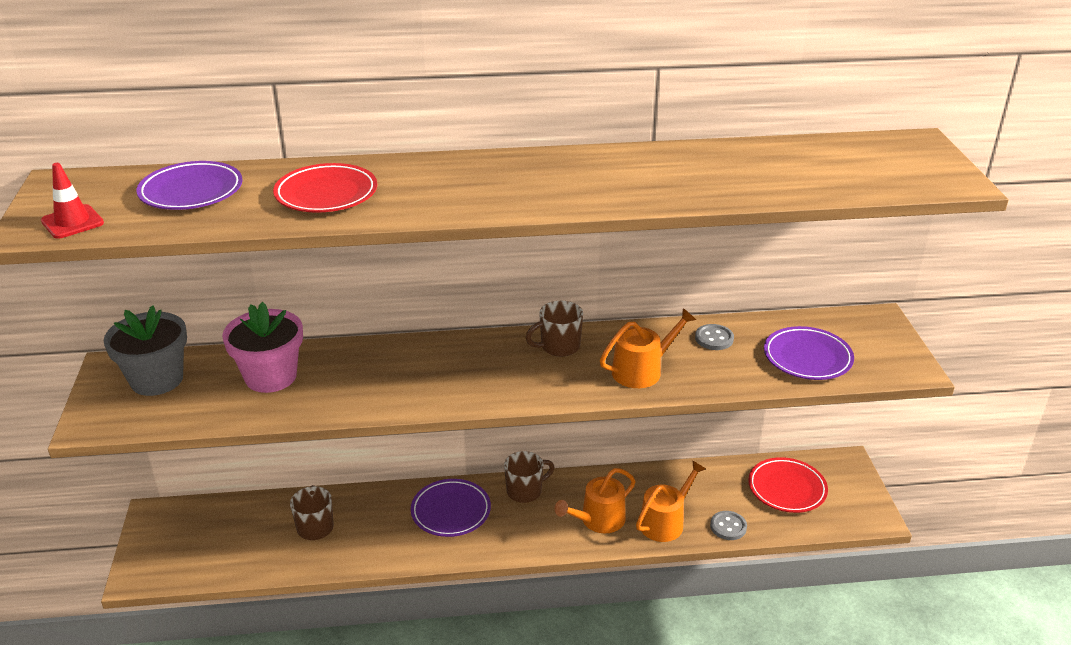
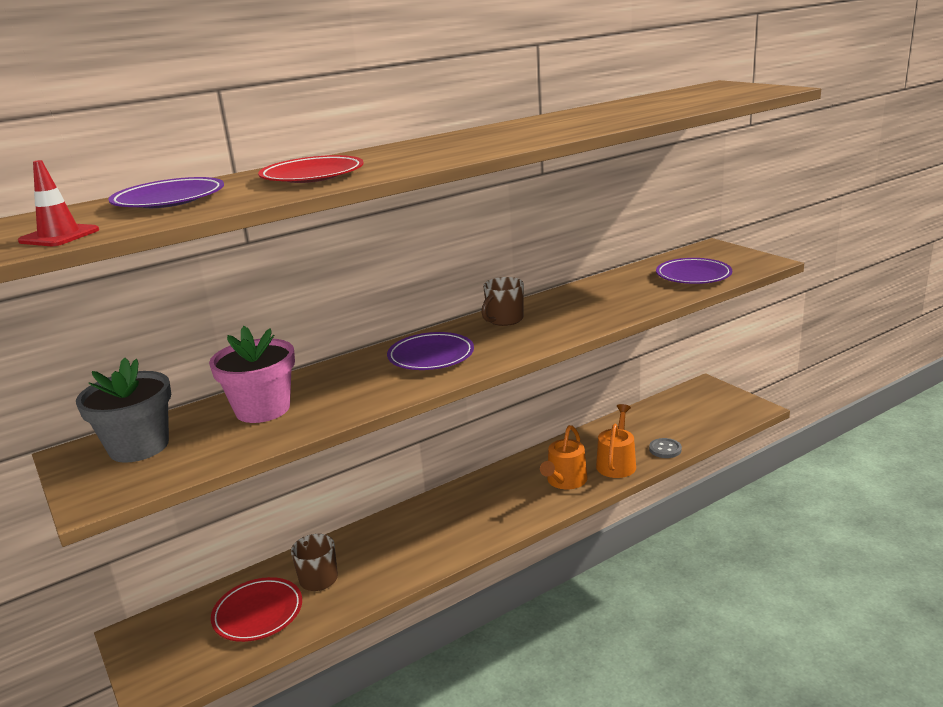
camera: 25 degrees left, 10 degrees down
(451, 511) = (436, 520): purple plate -> purple plate (431, 356)
(525, 491) = (487, 484): brown mug -> none
(642, 370) = (586, 314): orange watering can -> none
(714, 338) = (616, 284): grey button -> none
(787, 488) = (682, 413): red plate -> red plate (258, 613)

